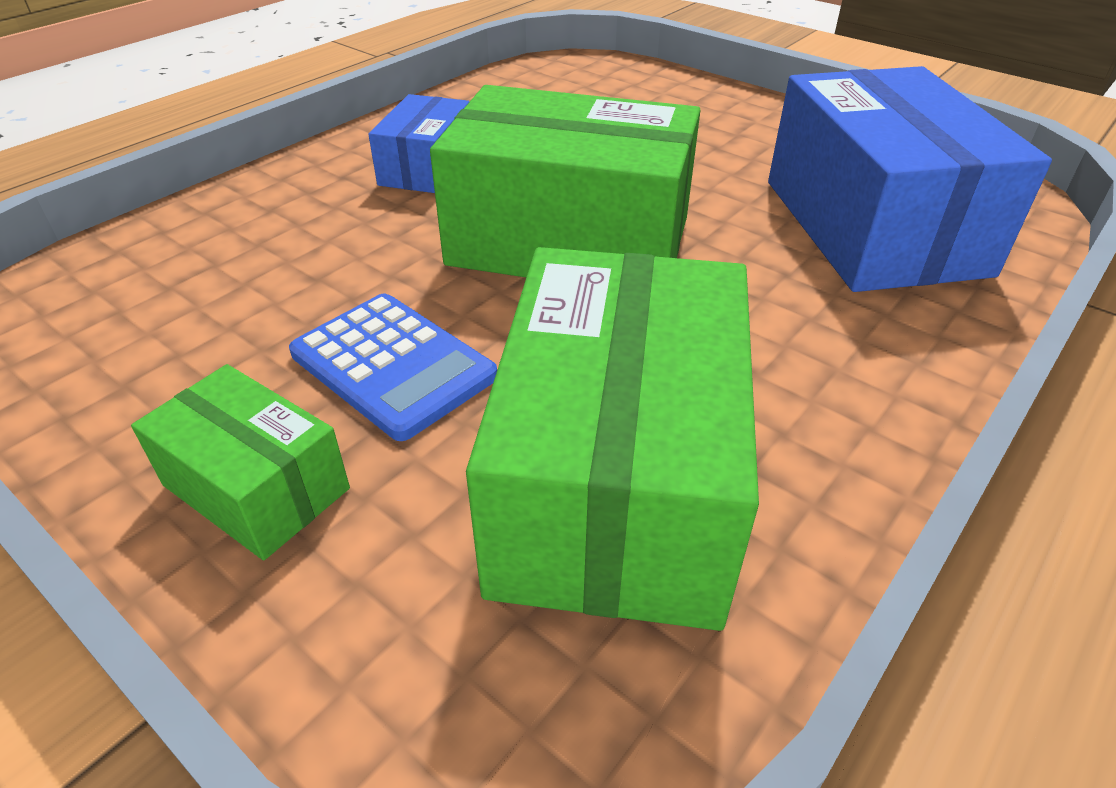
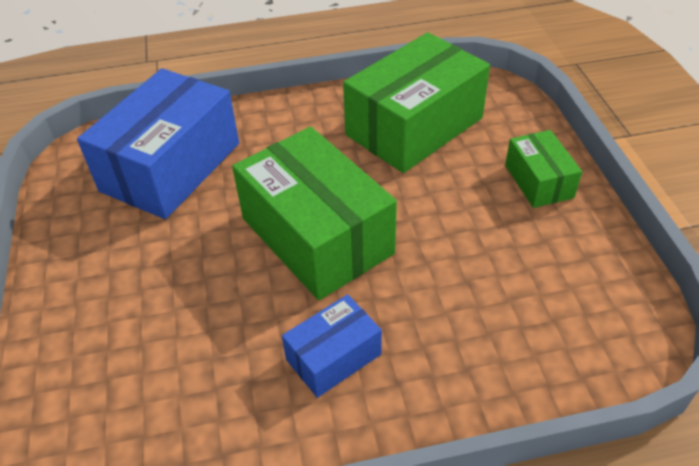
camera: 140 degrees left, 5 degrees up
(393, 365) = (459, 206): blue calculator -> none

